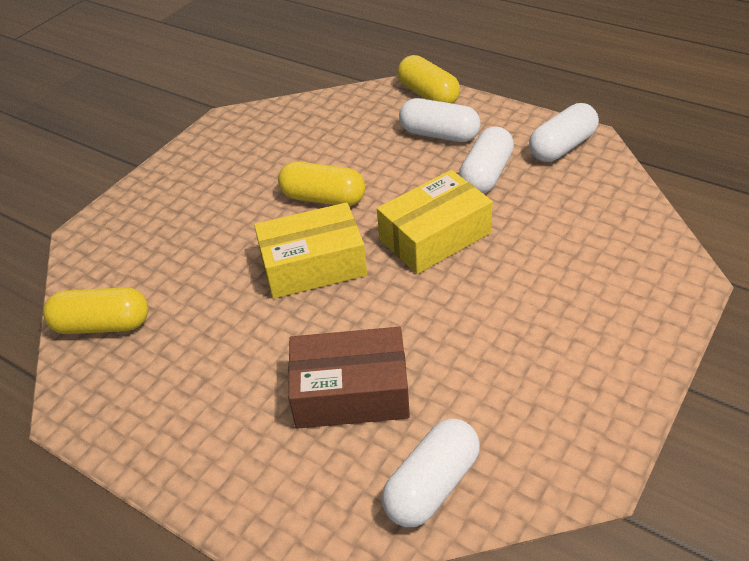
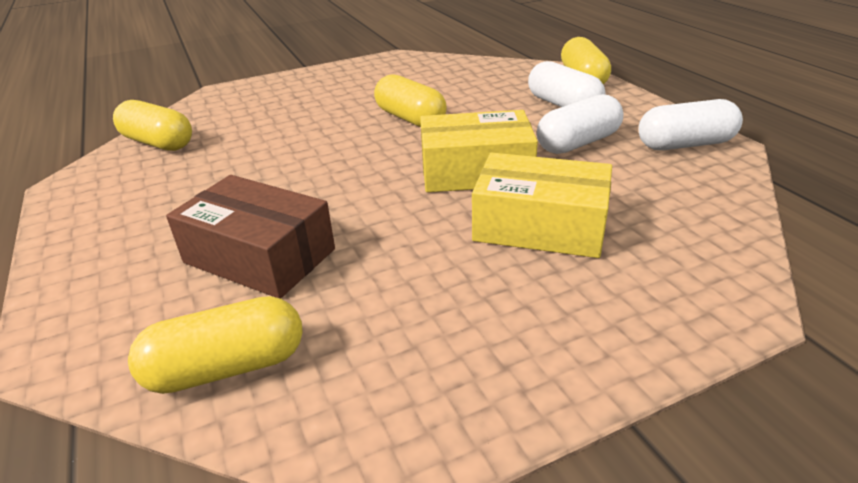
camera: 30 degrees right, 10 degrees down
(313, 265) = (347, 157): yellow box -> yellow box (540, 226)
(432, 485) = (227, 367): white capsule -> yellow capsule

